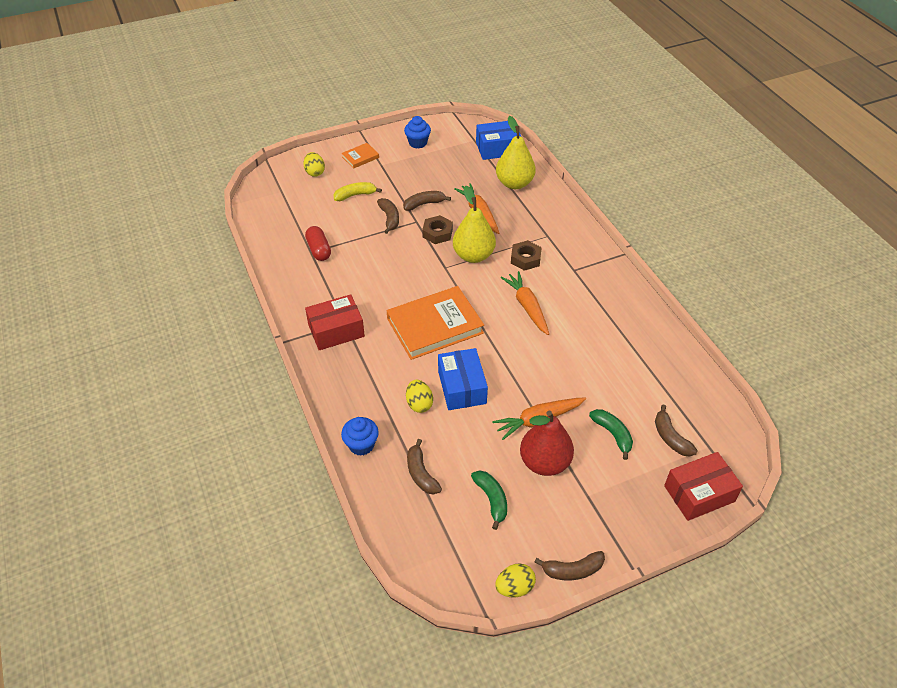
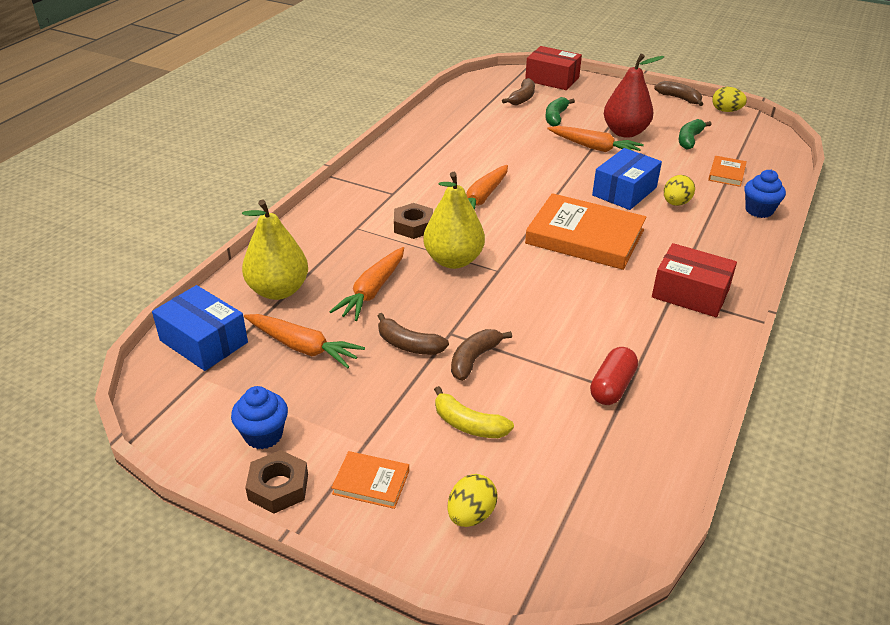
camera: 130 degrees left, 10 degrees down
(421, 474) = (726, 173): brown banana -> orange book
(437, 233) = (450, 304): brown nut -> brown nut (278, 487)
(460, 173) = (303, 347): none -> orange carrot

